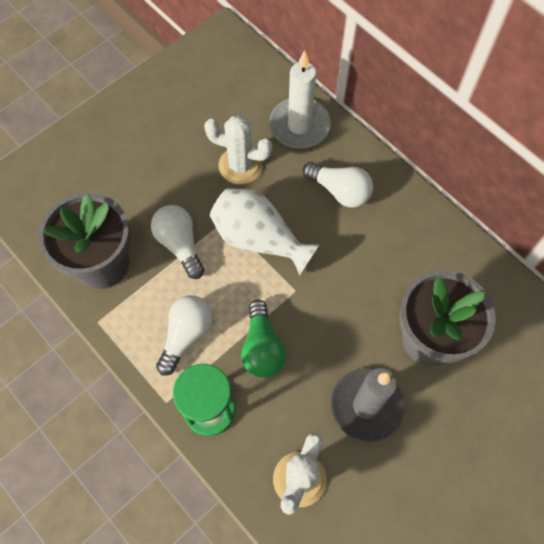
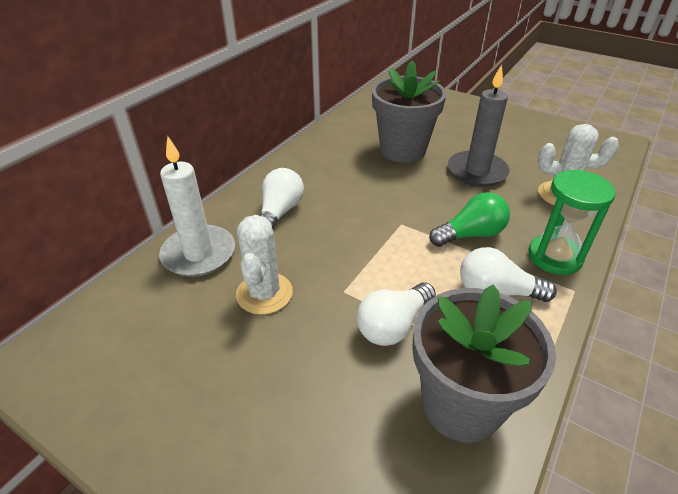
camera: 105 degrees left, 25 degrees down
(259, 239) = (357, 259): white vase -> none

